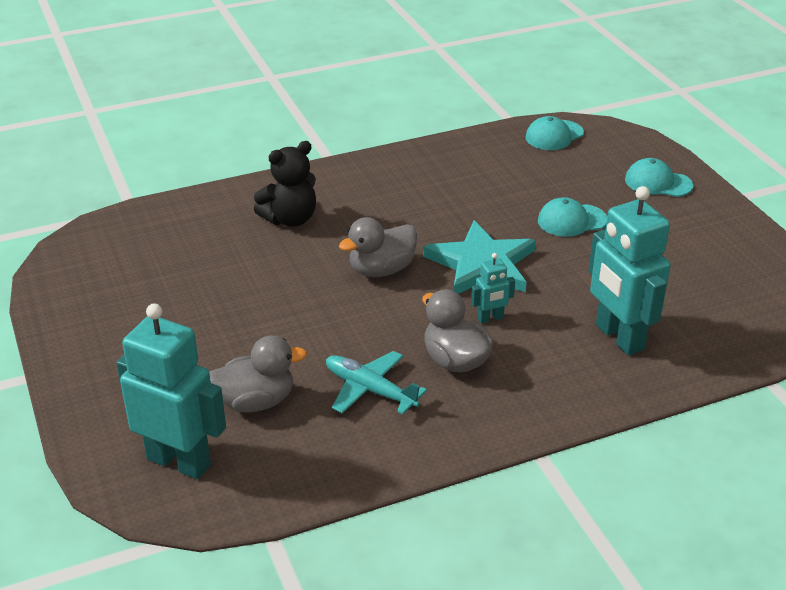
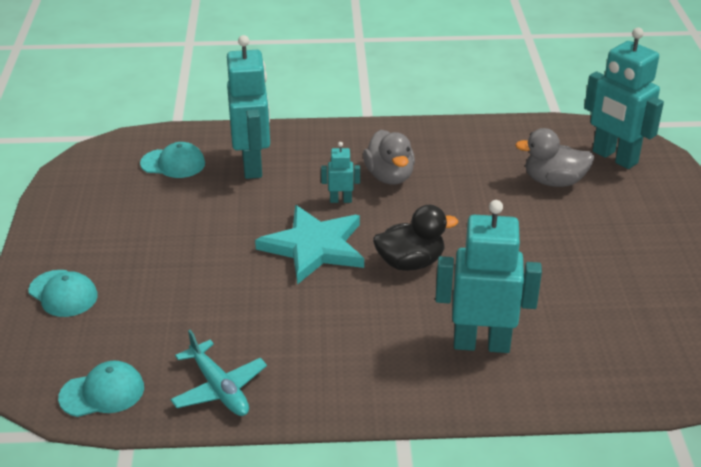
camera: 160 degrees left, 0 degrees up
(290, 219) = (481, 344): black teddy bear -> turquoise robot
(370, 390) = (464, 171): turquoise plane -> turquoise plane (219, 388)
(381, 270) = (410, 263): grey duck -> black duck
(571, 220) = (193, 271): turquoise cap -> turquoise cap (173, 163)

